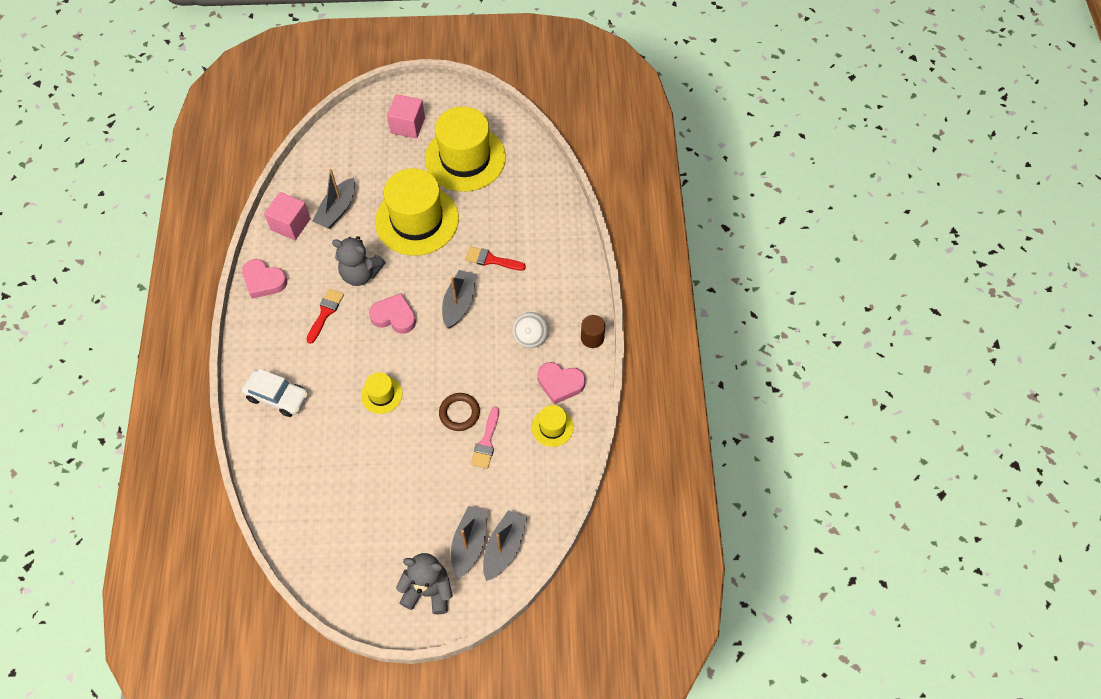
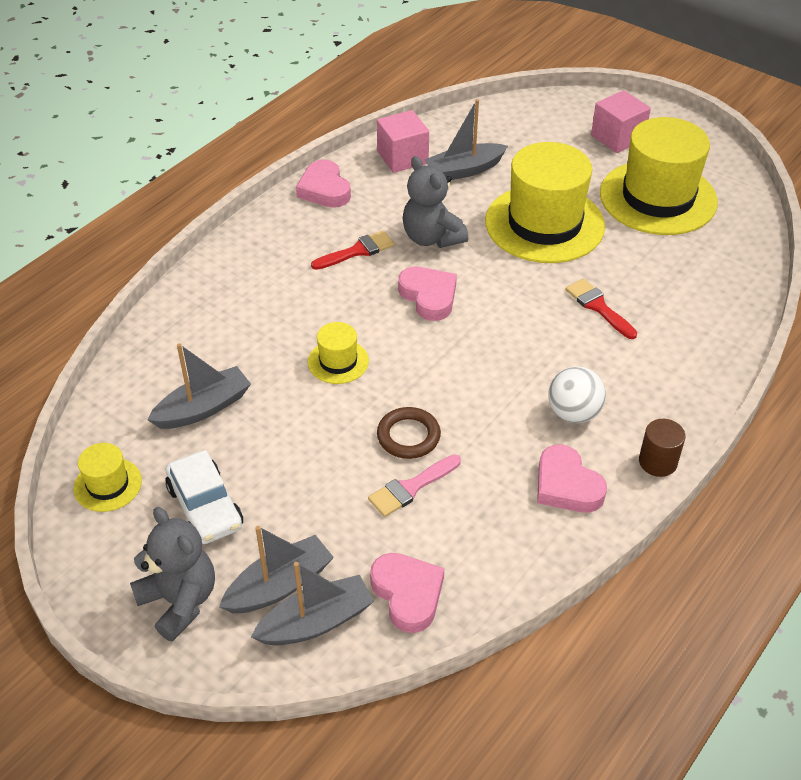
camera: 40 degrees right, 15 degrees down
(277, 397) = (228, 296): white car -> white car (205, 507)
(459, 303) = (517, 327): grey boat -> grey boat (203, 408)
(534, 500) = (408, 594): none -> pink heart
(552, 427) = (510, 527): yellow hat -> yellow hat (108, 484)

